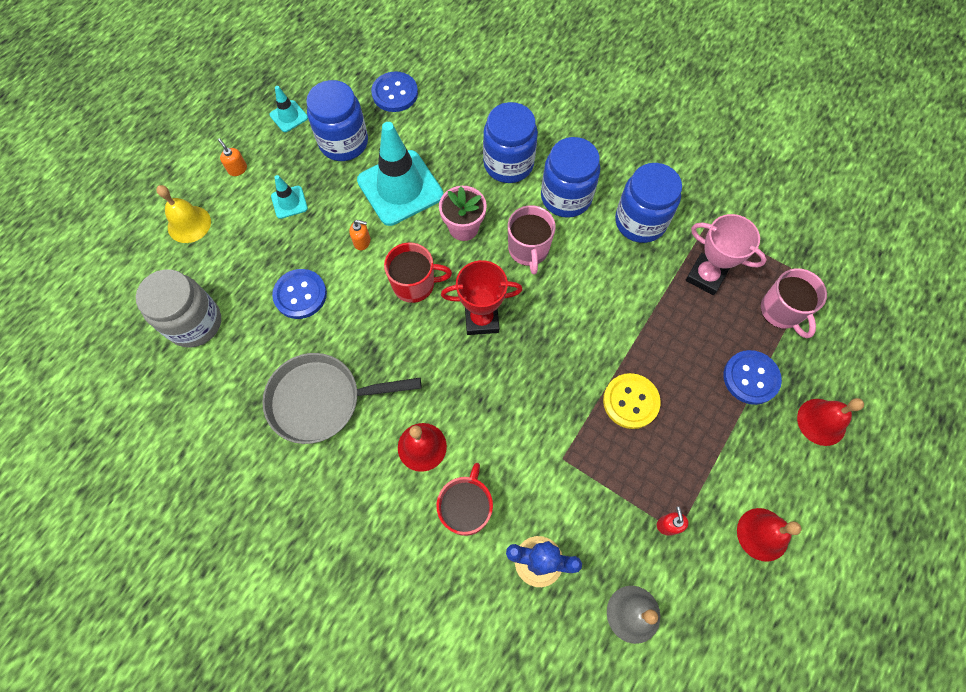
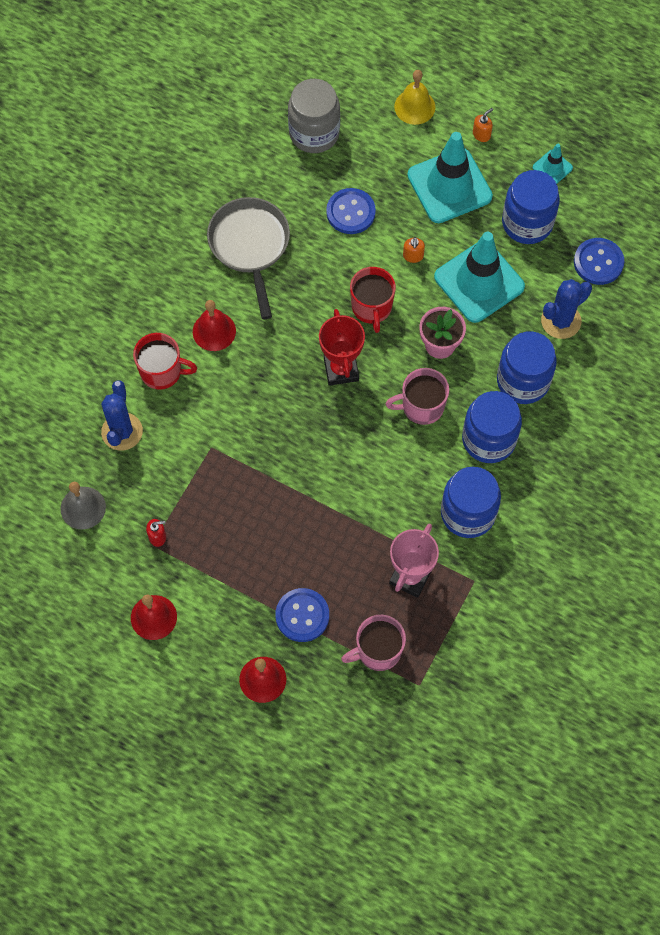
camera: 85 degrees right, 0 degrees up
(289, 202) = (449, 186): turquoise traffic cone -> turquoise traffic cone, size x2.19
(450, 128) = (561, 321): none -> blue cactus
(630, 401) = (269, 504): yellow button -> none

